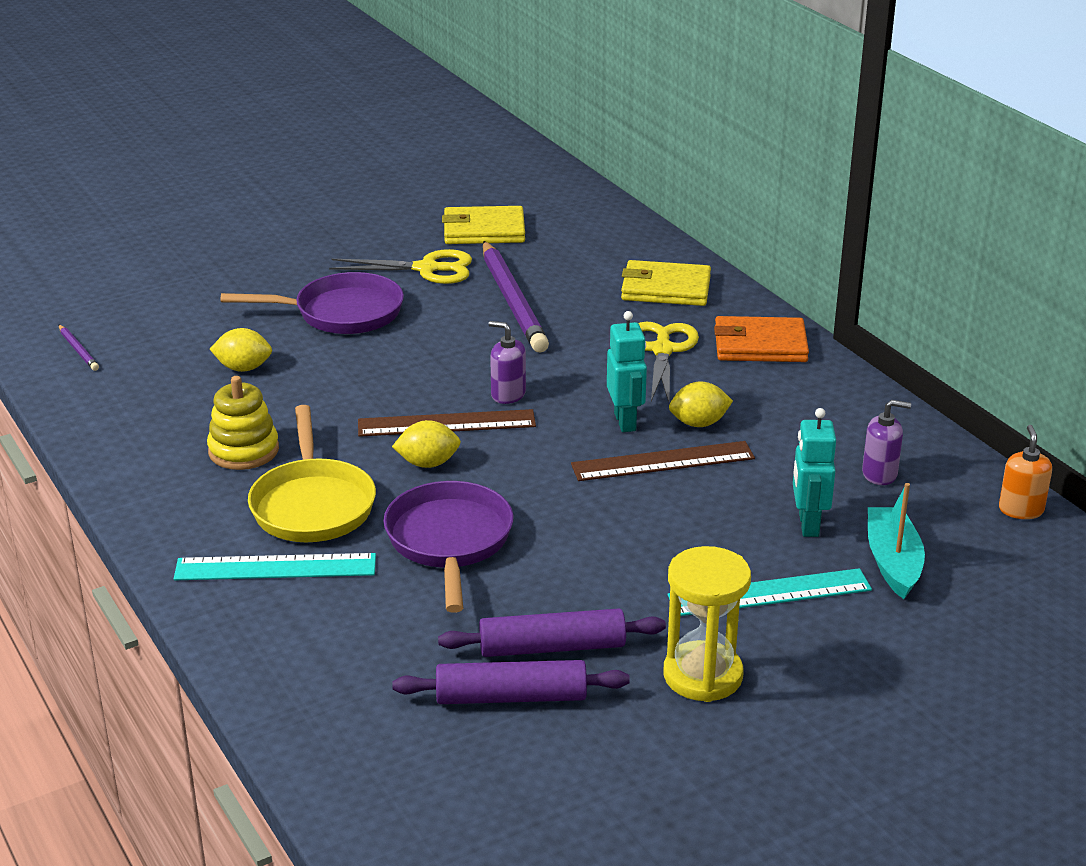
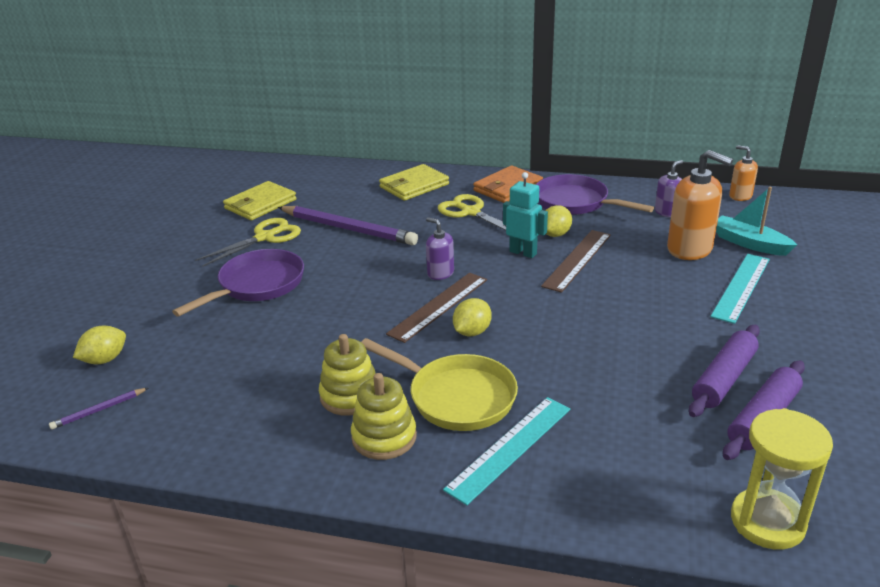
camera: 45 degrees left, 0 degrees up
(78, 350) = (99, 410): purple pencil -> purple pencil turned 135 degrees clockwise
(210, 496) = (384, 437): none -> yellow stacking toy
(243, 368) = (252, 350): yellow lemon -> yellow lemon (105, 359)
(449, 541) = (568, 363): purple pan -> purple pan (575, 202)
(508, 394) = (440, 273): purple soap dispenser -> purple soap dispenser turned 60 degrees clockwise
(703, 675) = (801, 342): yellow hourglass -> yellow hourglass (767, 522)
(808, 525) = (690, 249): turquoise robot -> orange soap dispenser

